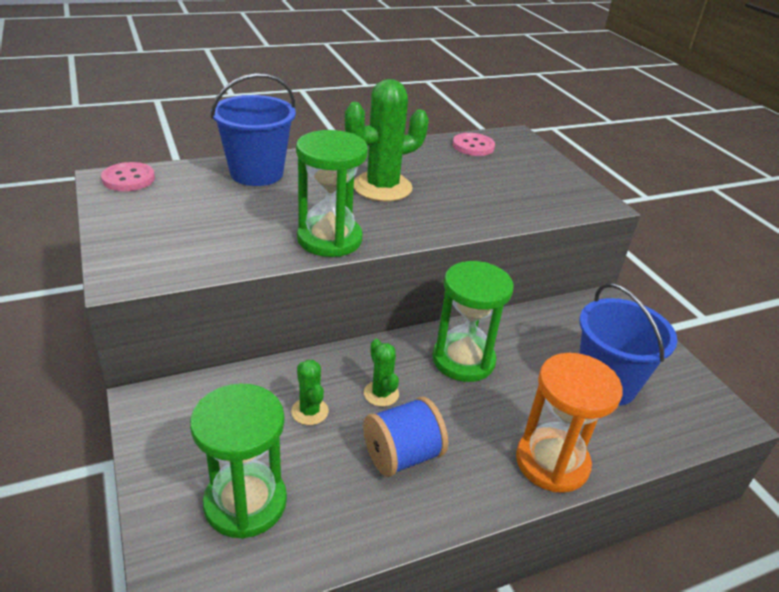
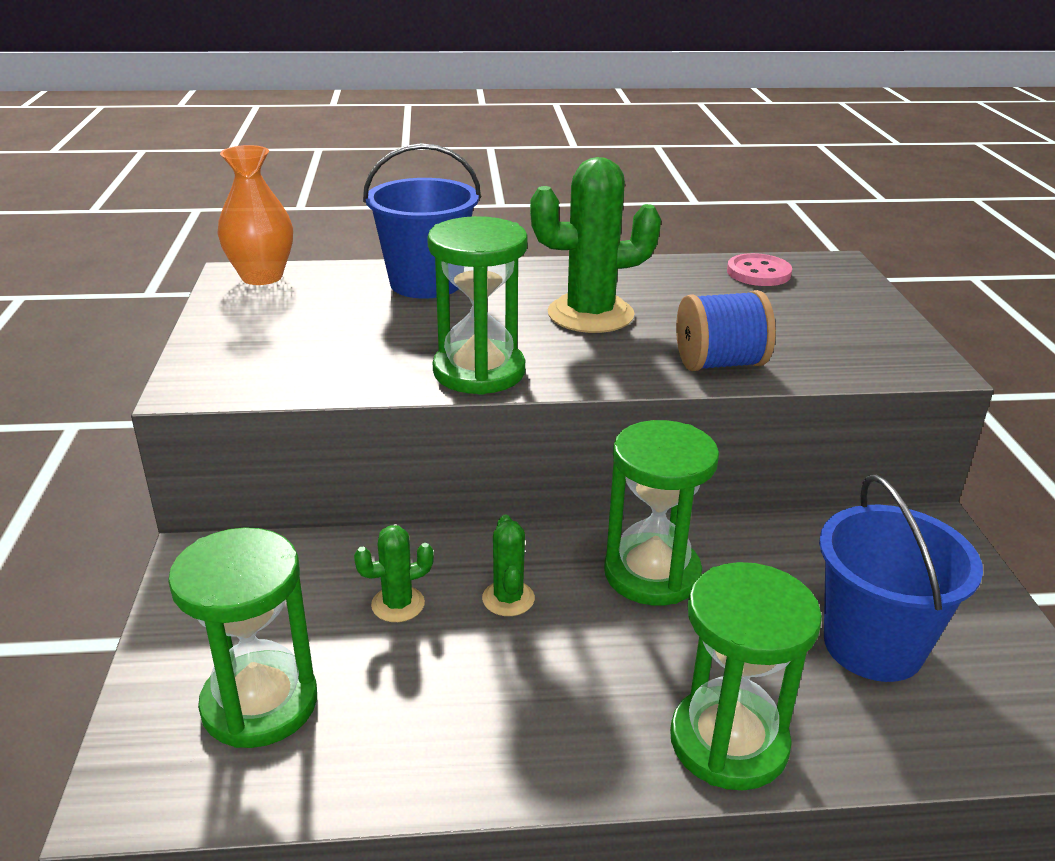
camera: 20 degrees right, 5 degrees down
(128, 179) = (262, 277): pink button -> orange vase
(309, 411) = (398, 604): green cactus -> green cactus turned 75 degrees clockwise
(402, 456) = (500, 686): blue spool -> blue spool (719, 363)
(552, 462) = (728, 742): orange hourglass -> green hourglass

